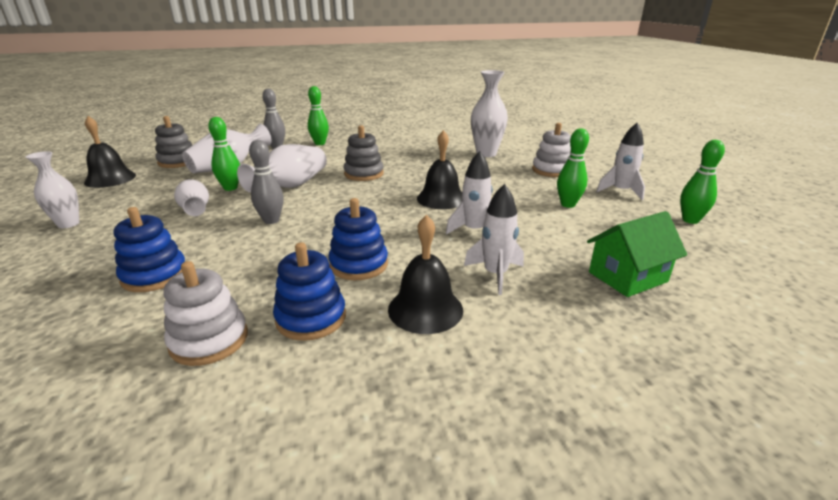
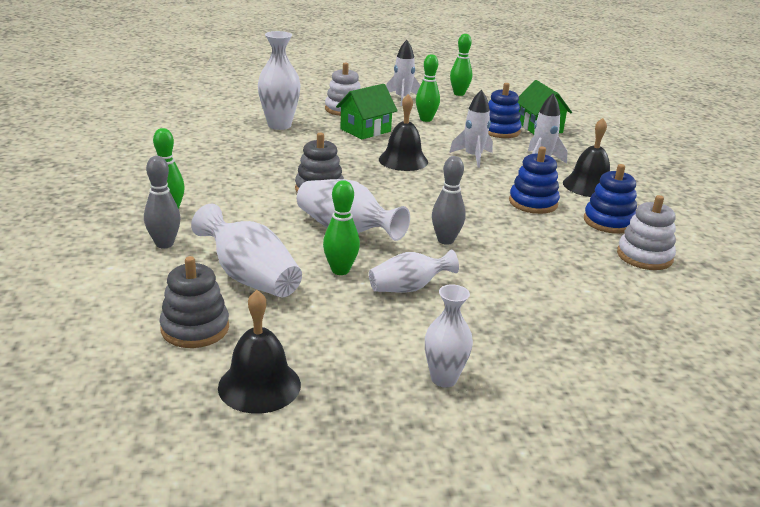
camera: 85 degrees left, 0 degrees up
(154, 275) = (563, 291): blue stacking toy -> blue stacking toy (500, 131)
(505, 181) = (365, 130): none -> green house

